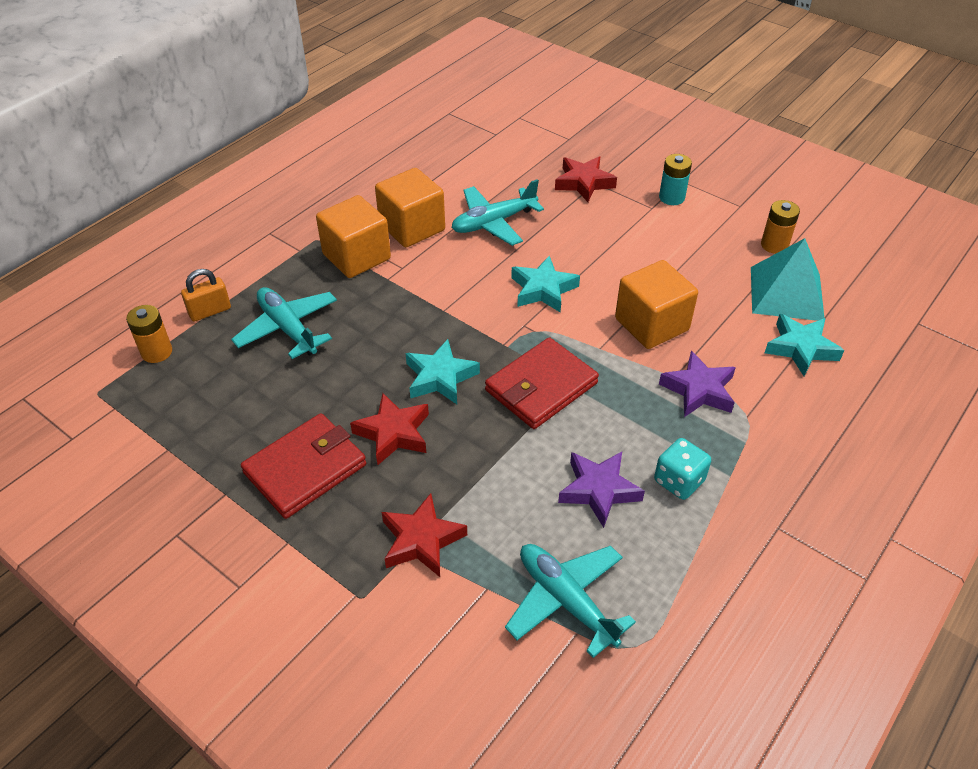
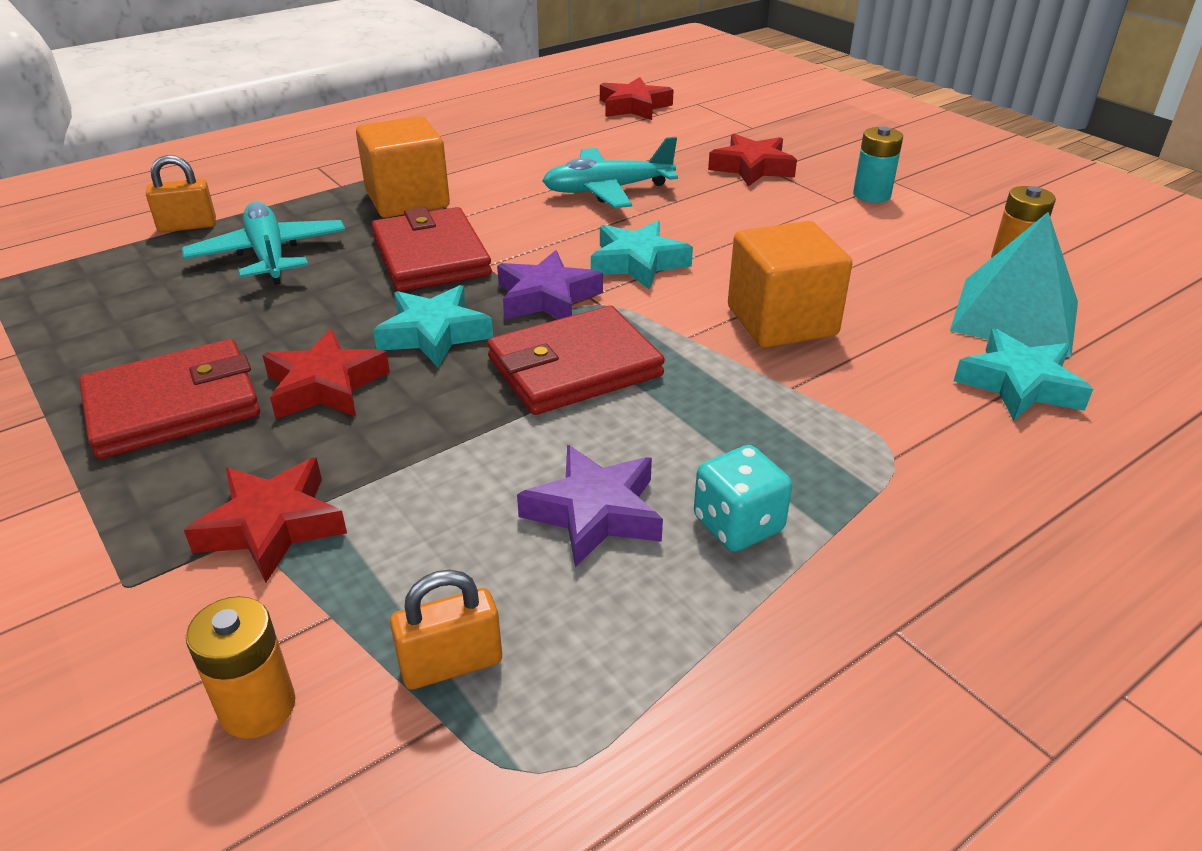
camera: 15 degrees right, 10 degrees down
(157, 352) = (91, 255): orange battery -> orange battery (257, 707)
(402, 309) = (431, 256): none -> red wallet
(412, 227) = (497, 182): orange cube -> none
(475, 129) = (634, 107): none -> red star
(566, 600) = (451, 664): turquoise plane -> orange padlock
(699, 390) = (824, 410): purple star -> purple star (547, 297)

